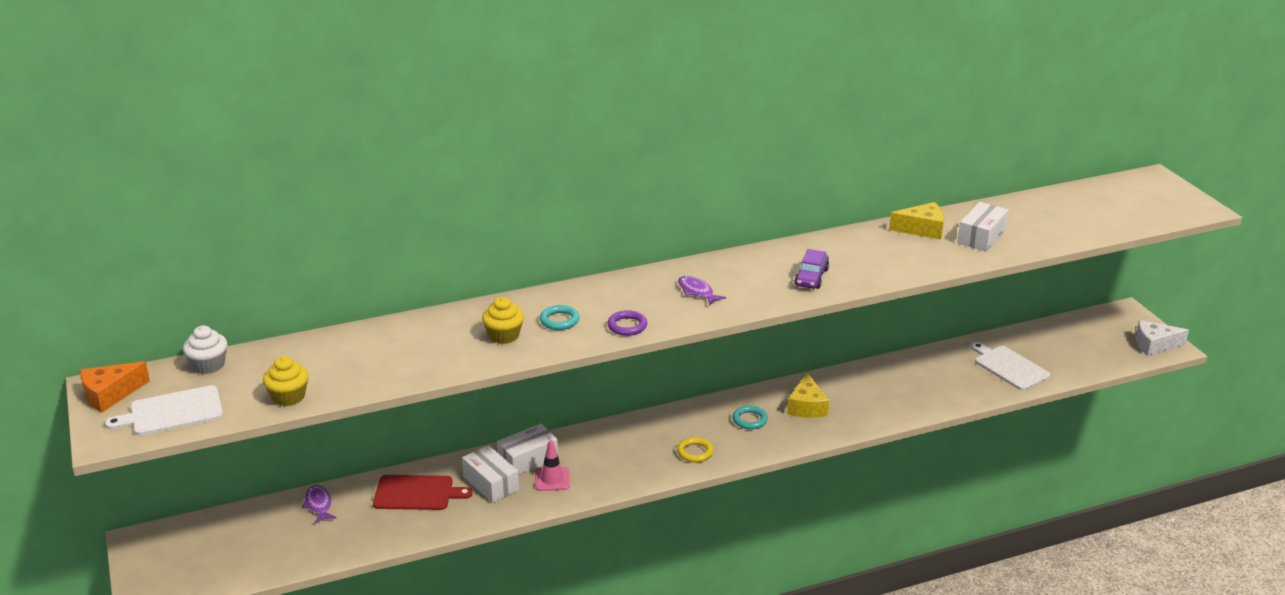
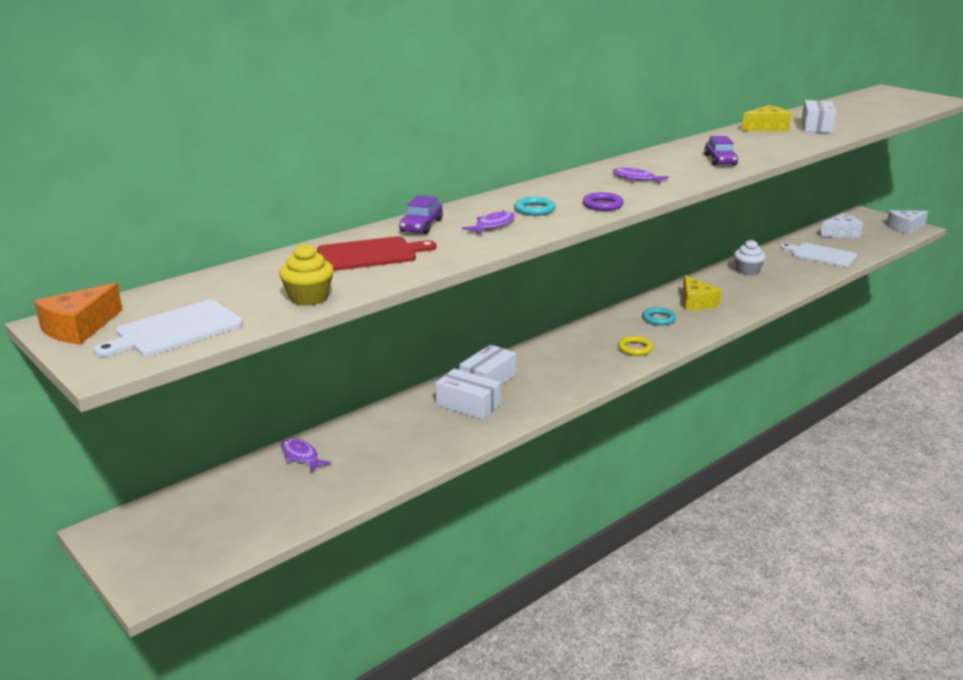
camera: 20 degrees left, 5 degrees down
(208, 365) = (186, 288): white cupcake -> white cupcake (747, 271)
(417, 493) = (399, 426): red cutting board -> red cutting board (370, 254)
(443, 323) = (421, 226): none -> purple car
(504, 336) = (492, 225): yellow cupcake -> purple fish
(552, 479) = (524, 391): pink traffic cone -> none
(1065, 339) = (841, 233): none -> white cheese

